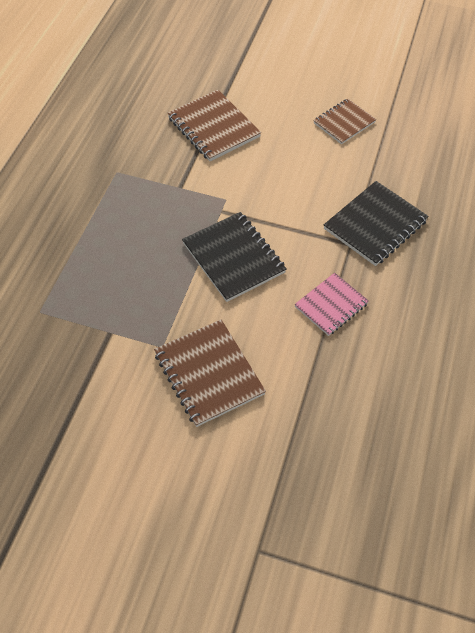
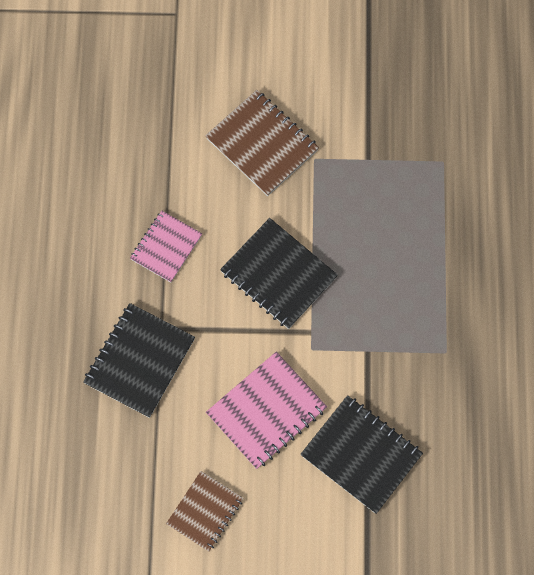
camera: 165 degrees right, 15 degrees up
(213, 127) = (361, 455): brown notebook -> black notebook
(277, 168) = (266, 411): none -> pink notebook

